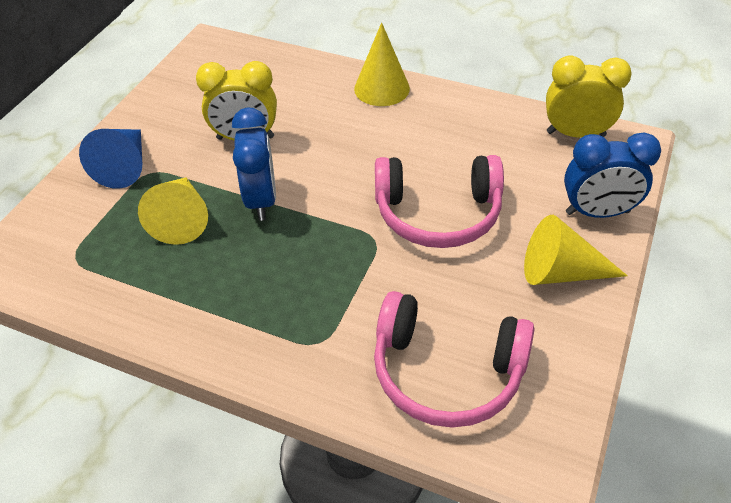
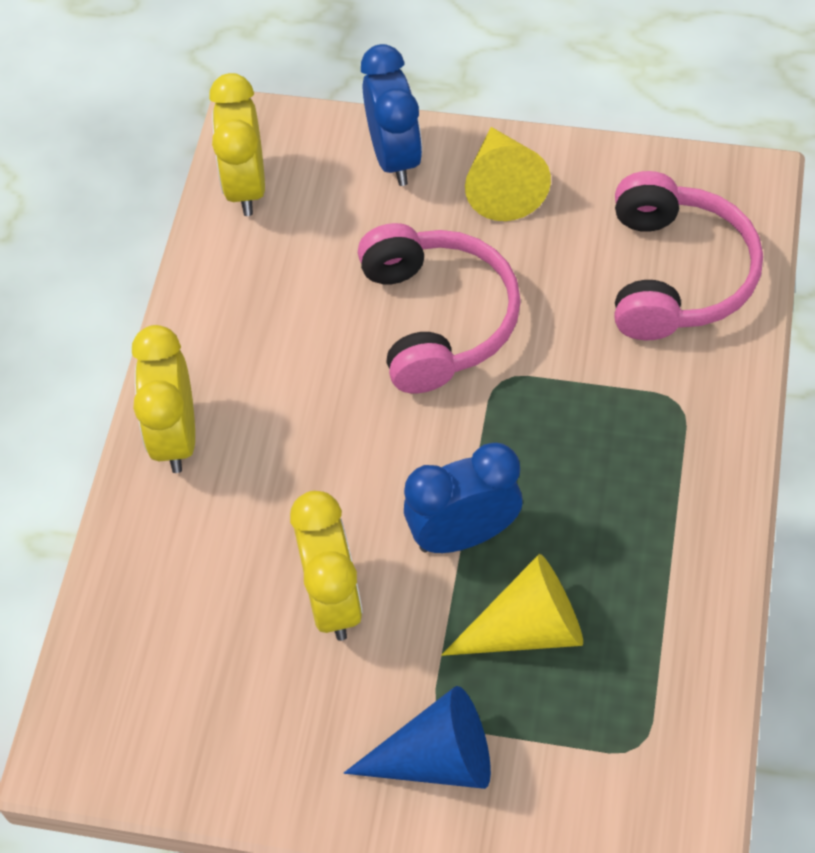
camera: 100 degrees left, 10 degrees up
(382, 88) = (175, 436): yellow cone -> yellow clock

